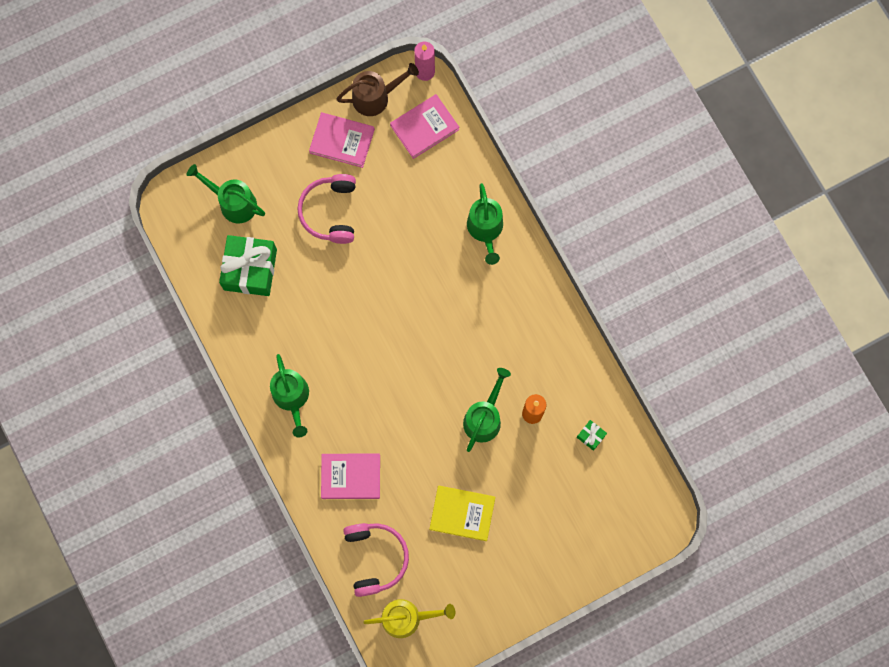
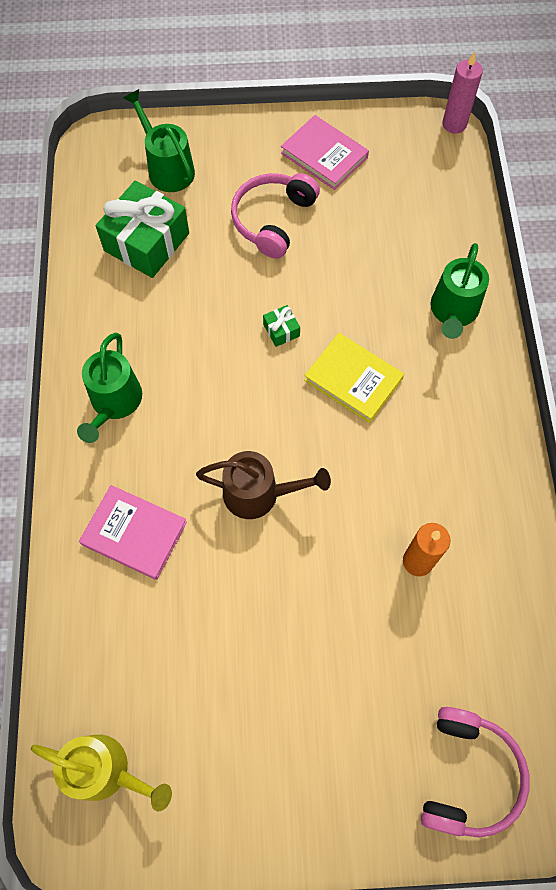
camera: 25 degrees right, 10 degrees down
(375, 558) = (108, 660): pink headphones -> pink headphones (468, 775)
(376, 97) = (385, 128): brown watering can -> brown watering can (259, 494)
(424, 127) = (427, 177): pink book -> none
(462, 513) = (258, 654): yellow book -> yellow book (353, 379)
(484, 417) = (349, 537): green watering can -> none
(591, 436) = (489, 630): green gift -> green gift (281, 330)

